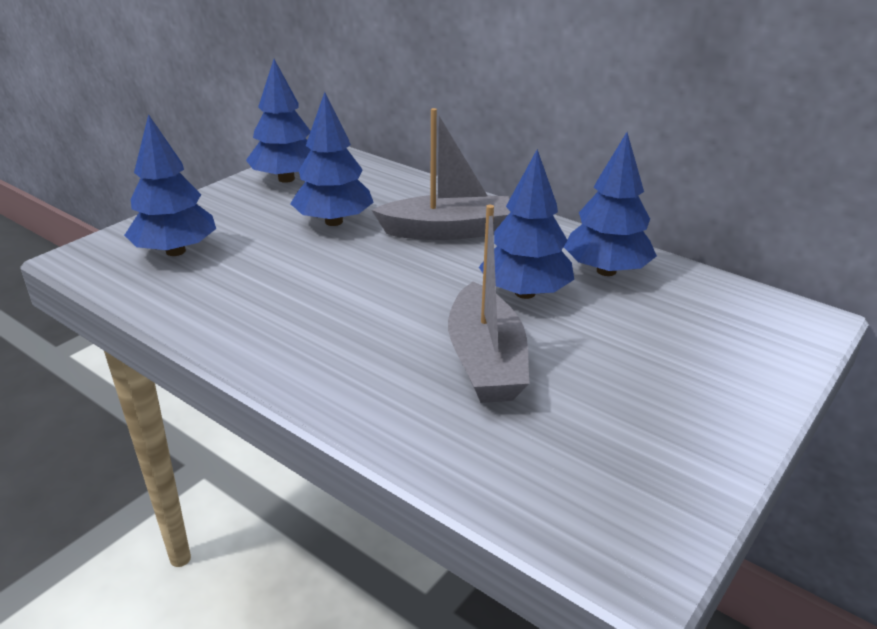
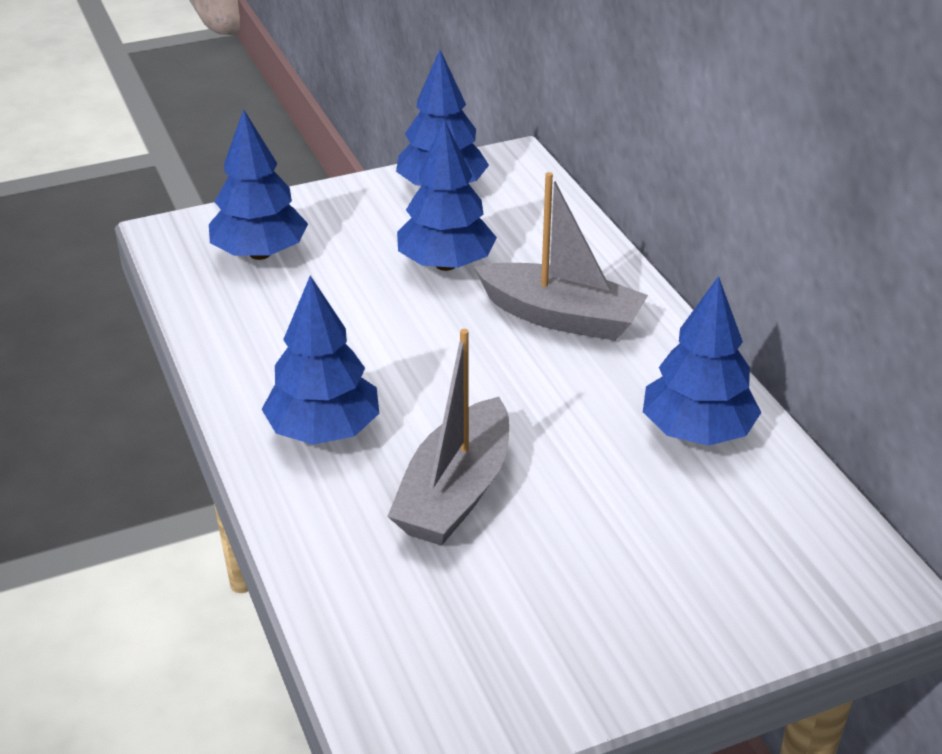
camera: 30 degrees right, 5 degrees up
(525, 293) = (573, 427): blue tree -> blue tree (324, 431)

